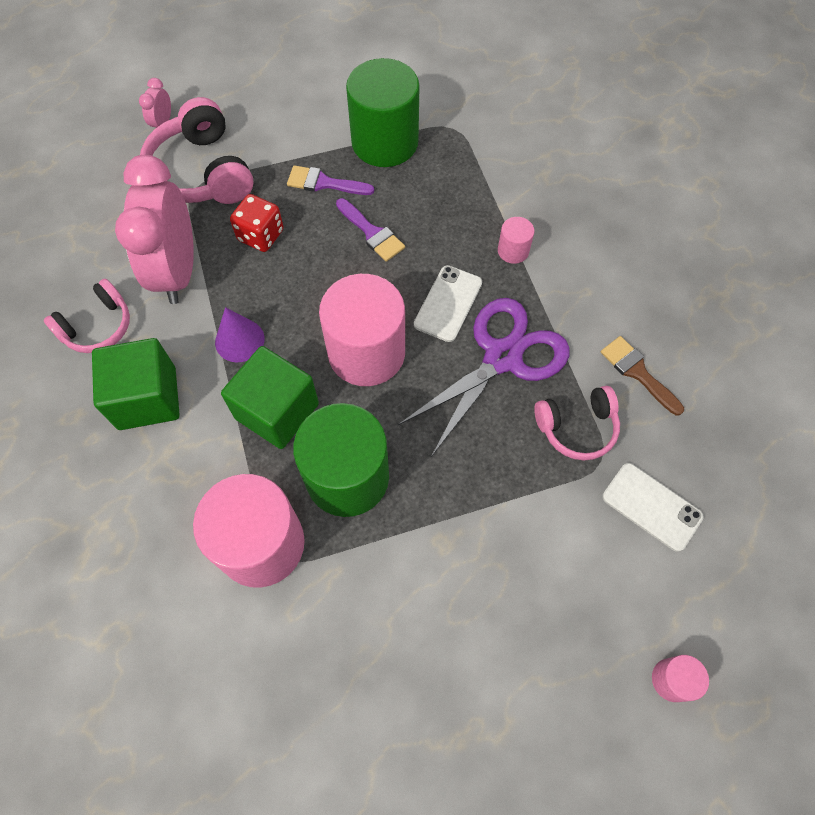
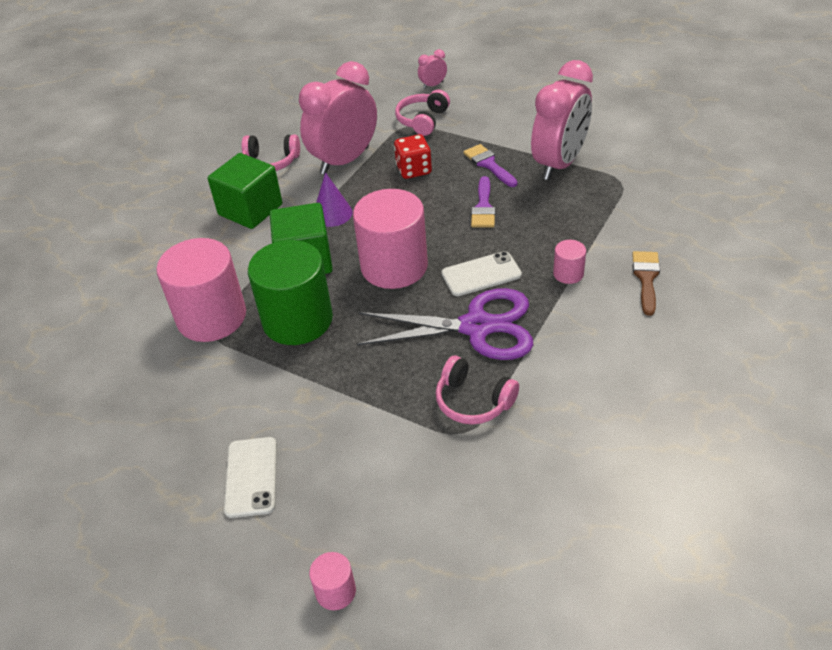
camera: 50 degrees right, 20 degrees down
(202, 172) = (423, 120): pink headphones -> pink headphones, size x0.62
(385, 142) = (559, 164): green cylinder -> pink clock
(637, 372) = (564, 403): brown brush -> brown brush (646, 278)
(651, 506) = (462, 486): white phone -> white phone (251, 477)

